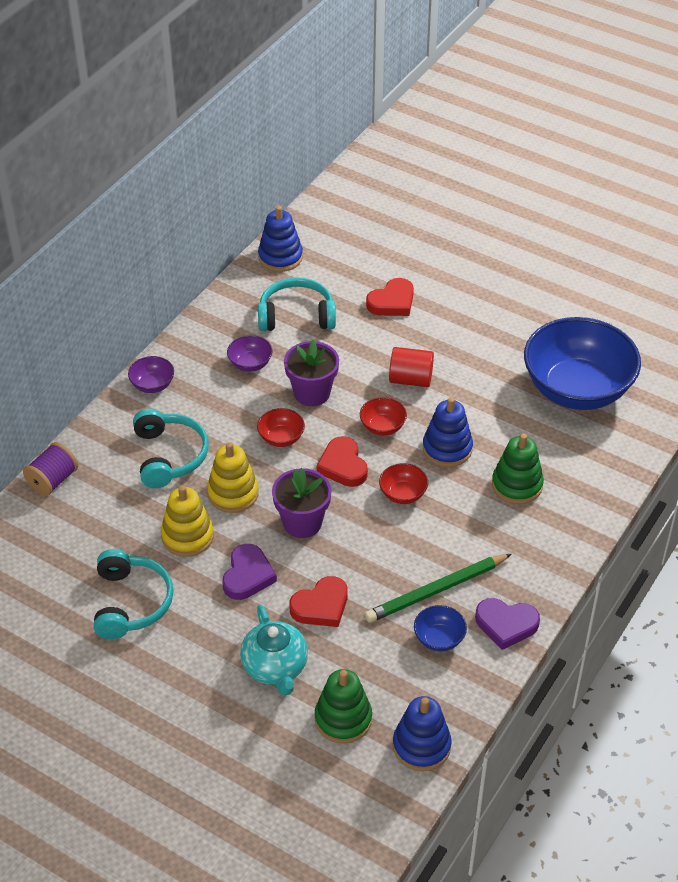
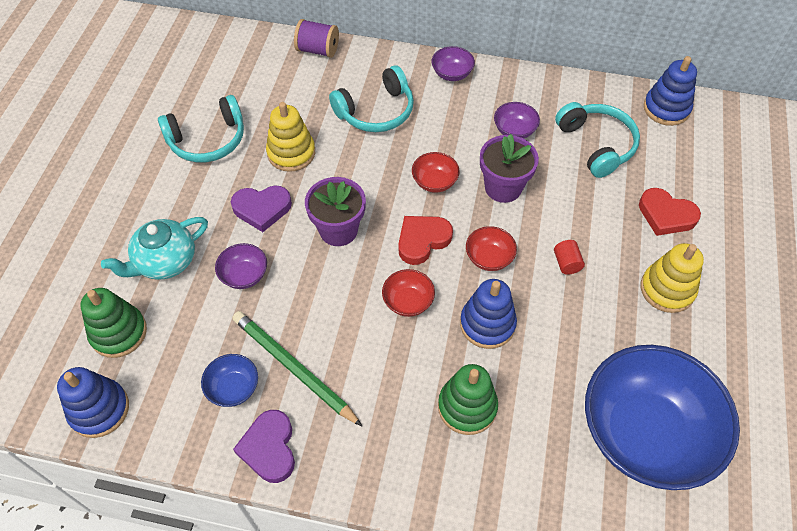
camera: 70 degrees right, 10 degrees up
(233, 493) = (352, 168): yellow stacking toy -> yellow stacking toy (667, 289)
(321, 606) = (244, 275): red heart -> purple bowl
(410, 379) = (566, 263): red cylinder -> red cylinder, size x0.60

